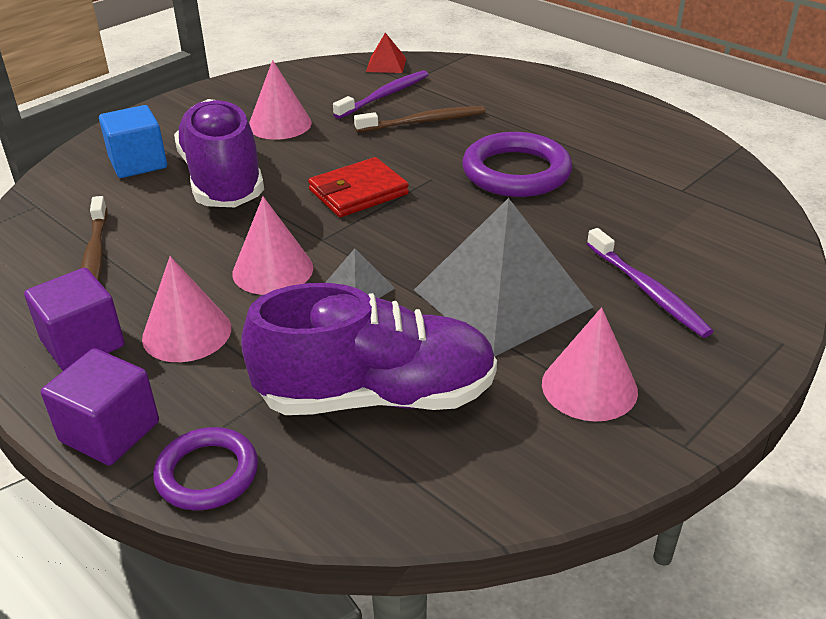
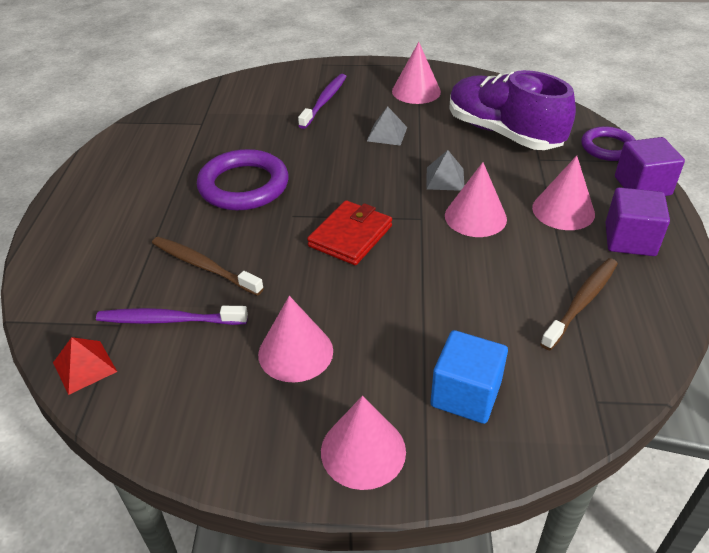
camera: 130 degrees left, 5 degrees up
(174, 116) = (363, 451): none -> pink cone
(223, 180) = (420, 316): purple shoe -> none
(358, 192) = (350, 236): red wallet -> red wallet turned 75 degrees counterclockwise
(502, 298) = (387, 134): grey pyramid -> grey pyramid, size x0.43

